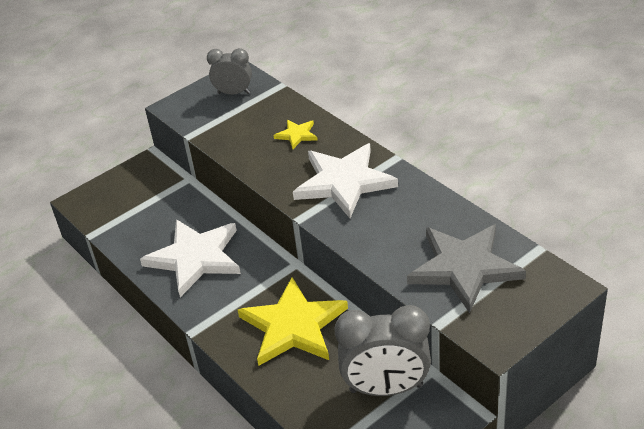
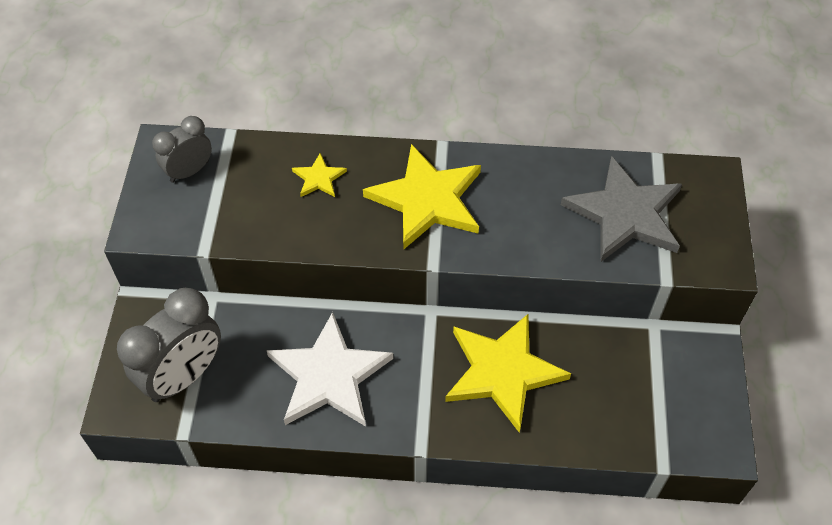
camera: 50 degrees left, 15 degrees up
(344, 182) = (427, 199): white star -> yellow star
(386, 388) = (641, 367): grey clock -> grey clock (184, 376)

